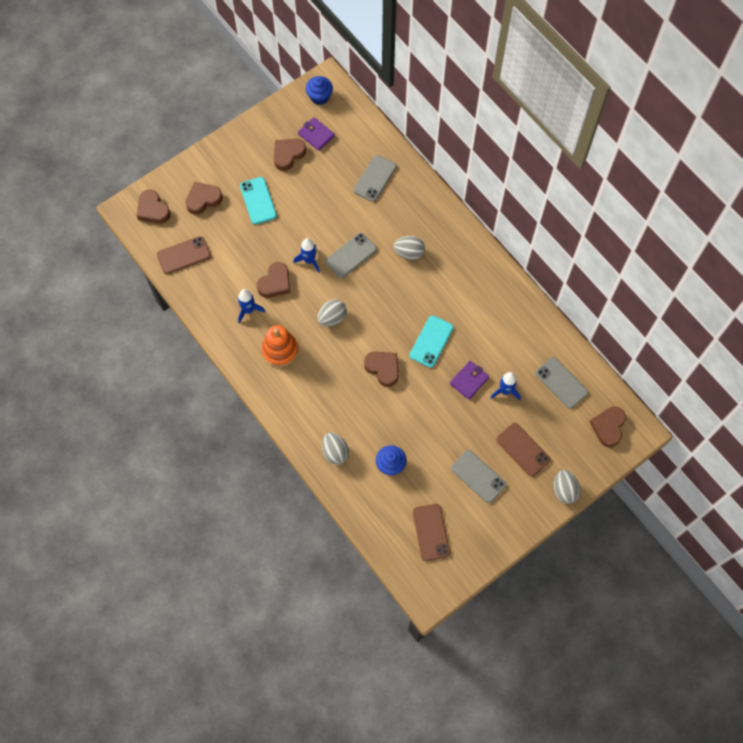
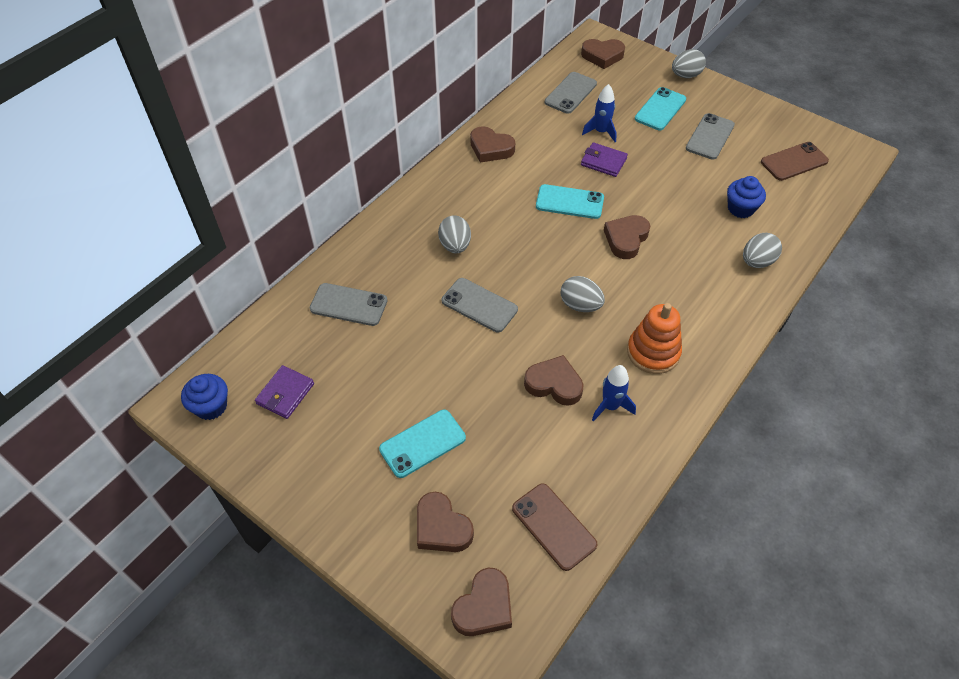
camera: 105 degrees left, 15 degrees down
(288, 155) = (329, 423): brown heart -> brown heart (490, 148)
(309, 260) = (503, 351): blue rocket -> none
(523, 449) = (660, 109): brown phone -> turquoise phone

